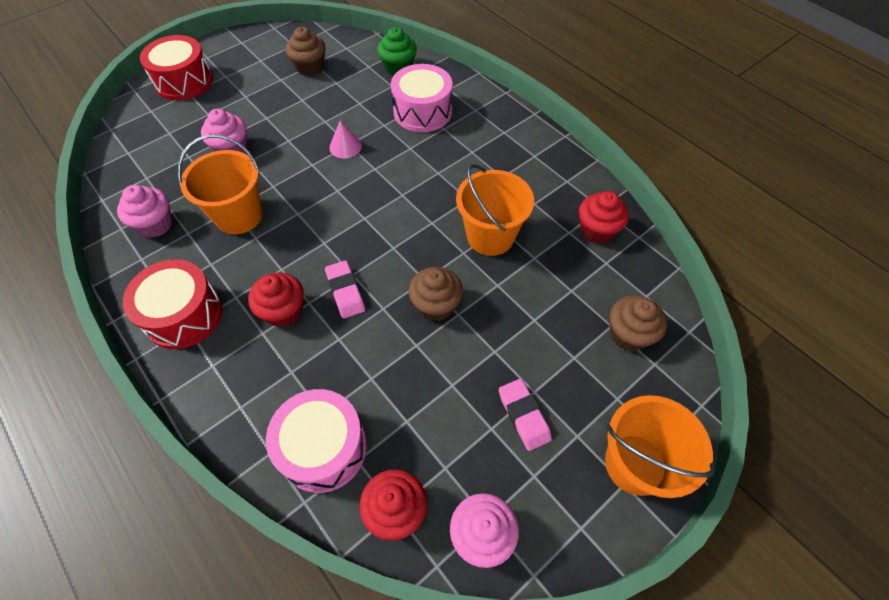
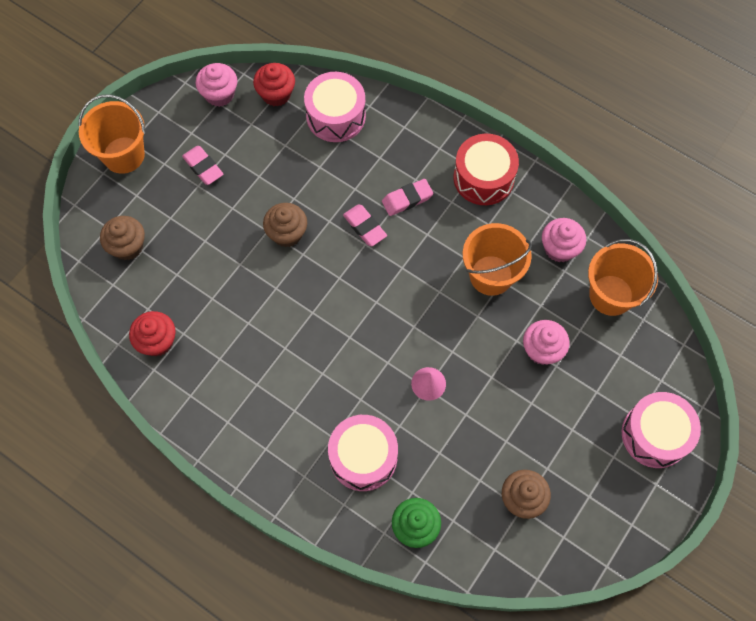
camera: 165 degrees right, 10 degrees up
(184, 81) = (655, 435): red drum -> pink drum
(283, 311) = (407, 199): red cupcake -> pink eraser
(490, 236) = (255, 310): orange bucket -> orange bucket (611, 295)

